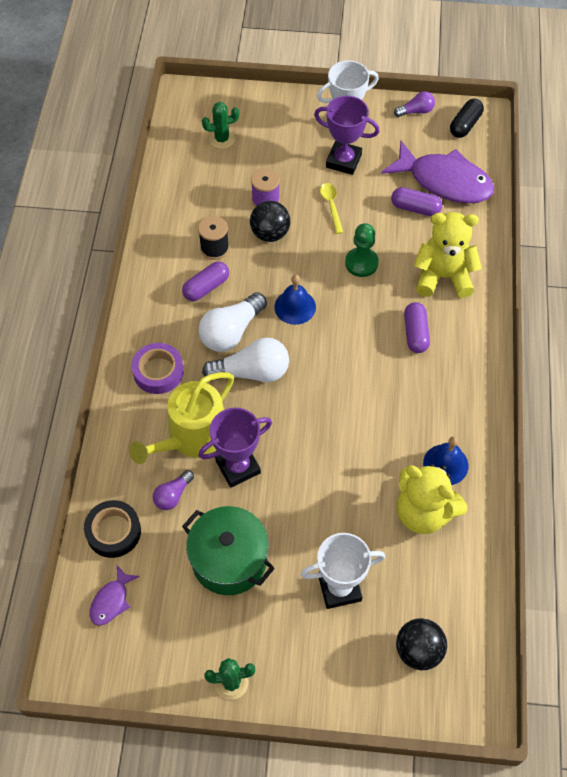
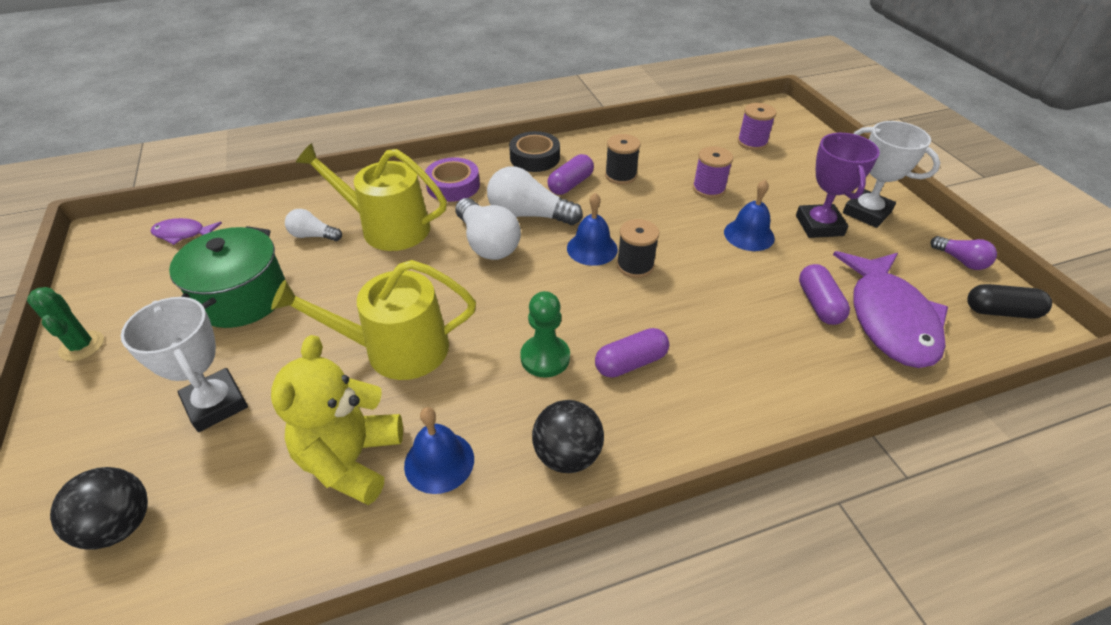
camera: 65 degrees right, 15 degrees down
(113, 531) = (262, 213): black tape -> black tape (534, 158)
(173, 495) = (313, 236): purple light bulb -> white light bulb
(206, 287) = (570, 184): purple capsule -> purple capsule turned 75 degrees counterclockwise
(222, 139) = (752, 142): green cactus -> purple spool
(238, 467) = (363, 269): purple trophy -> none
(270, 233) = (670, 204): black ball -> black ball (567, 455)
(327, 289) = (635, 265): none -> black spool
(331, 206) = (749, 235): yellow spoon -> blue bell
(339, 465) = (396, 349): none -> yellow watering can
(361, 263) = (694, 282): green pawn -> green pawn (545, 358)
(443, 277) = (740, 364): yellow teddy bear -> none

